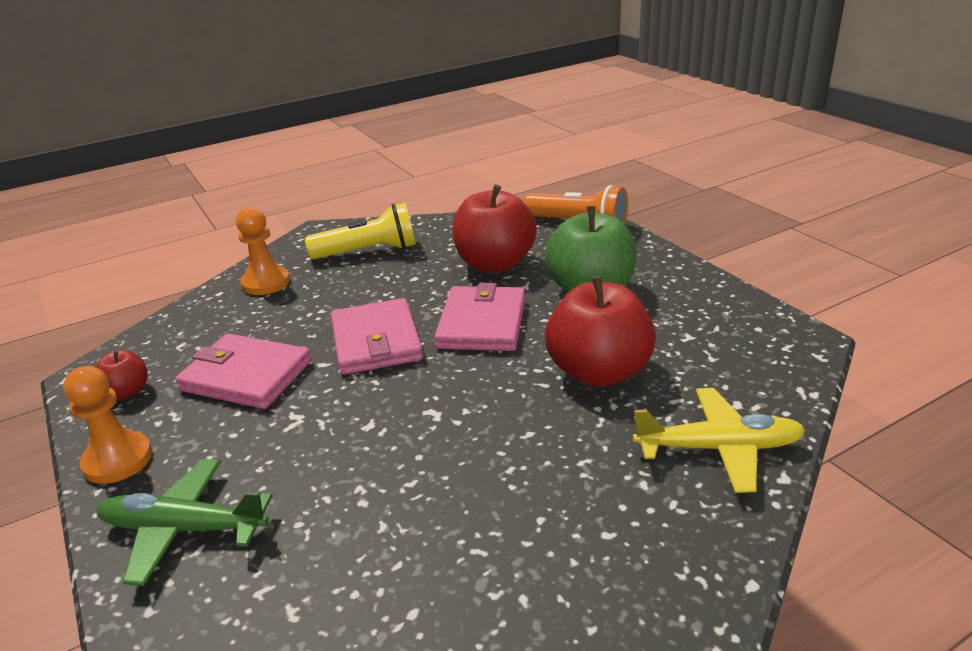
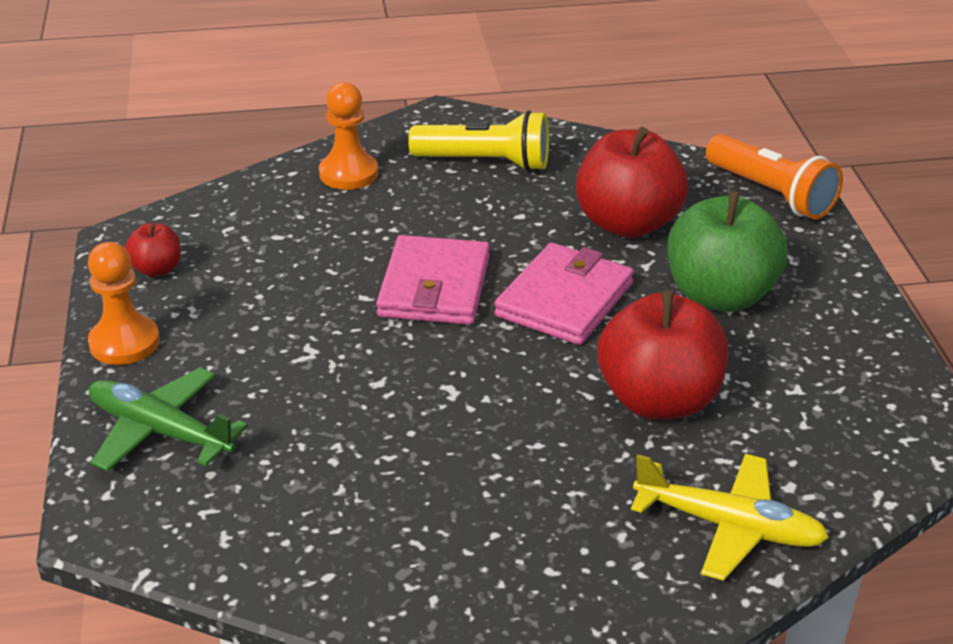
camera: 20 degrees right, 5 degrees up
(246, 376) = (280, 287): pink wallet -> none

